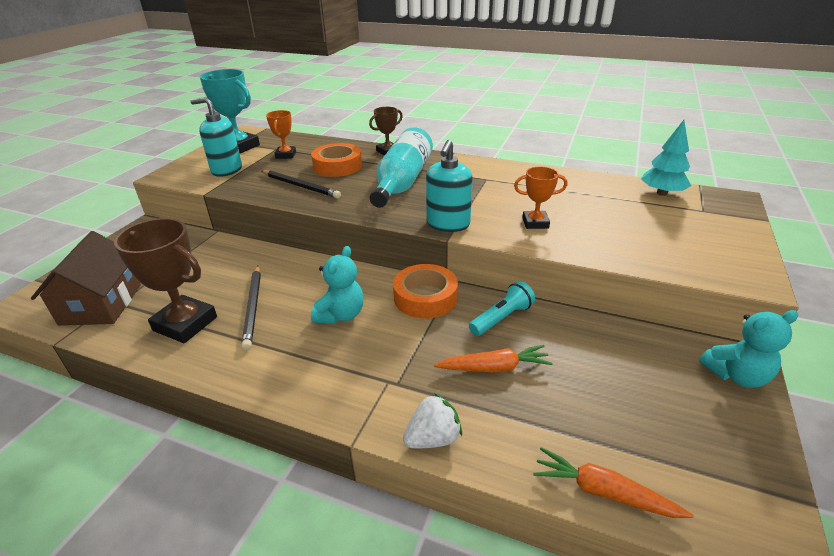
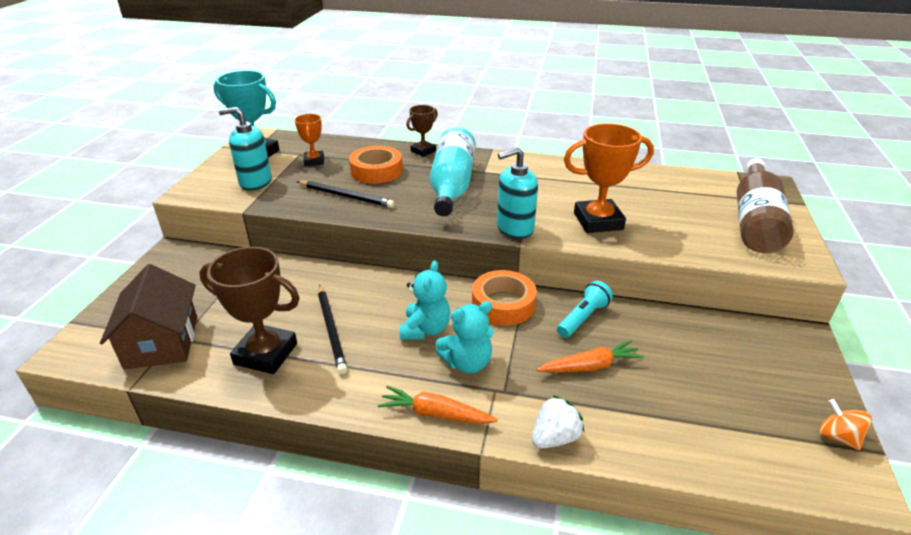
camera: 10 degrees left, 0 degrees up
(448, 224) = (514, 228): turquoise soap dispenser -> turquoise soap dispenser turned 60 degrees clockwise
(535, 223) = (598, 221): orange trophy -> orange trophy, size x1.75
(603, 492) = (715, 465): orange carrot -> orange carrot (435, 414)
(661, 193) = (706, 182): turquoise tree -> none
(706, 233) = (755, 221): none -> brown bottle
(736, 375) = (801, 351): turquoise teddy bear -> turquoise teddy bear (467, 363)
(760, 478) = (837, 437): none -> orange spinning top

